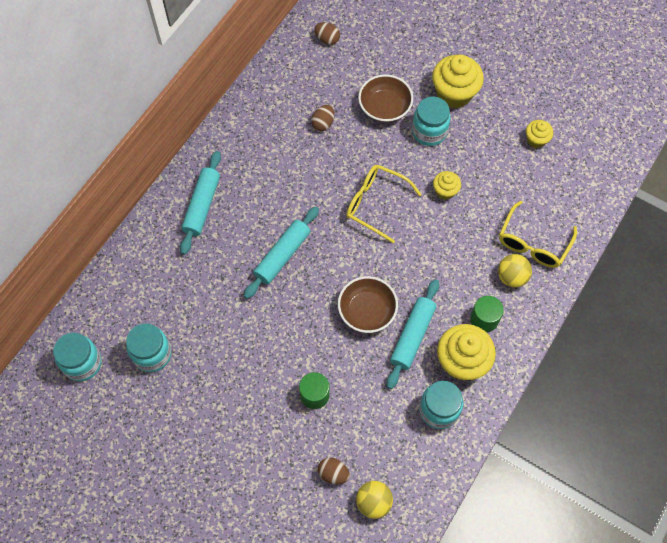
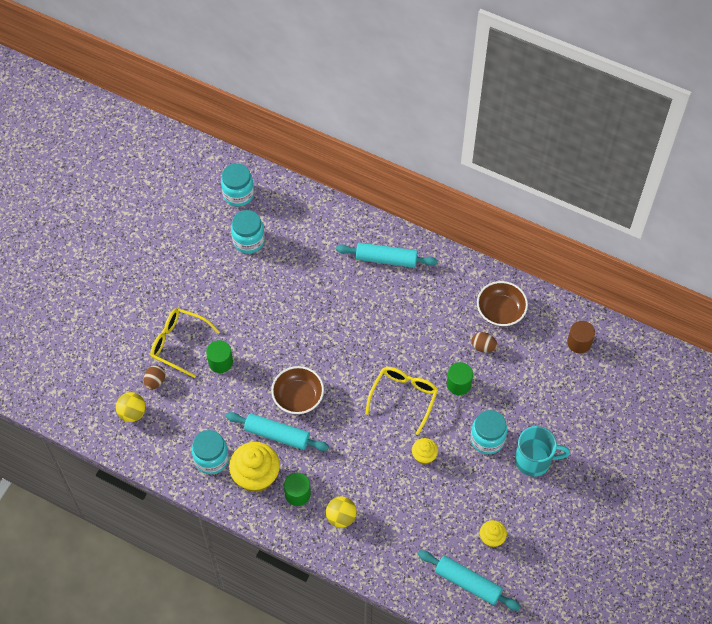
camera: 85 degrees right, 5 degrees down
(282, 255) = (345, 326): turquoise rolling pin -> turquoise rolling pin (468, 583)
(327, 39) = (579, 342): brown egg -> brown cylinder
(364, 151) = (458, 384): none -> green cylinder
(384, 107) = (509, 398): brown bowl -> brown bowl (500, 311)
(454, 94) = (534, 460): yellow cupcake -> turquoise mug
(533, 243) = (378, 536): yellow glasses -> yellow glasses (179, 343)

